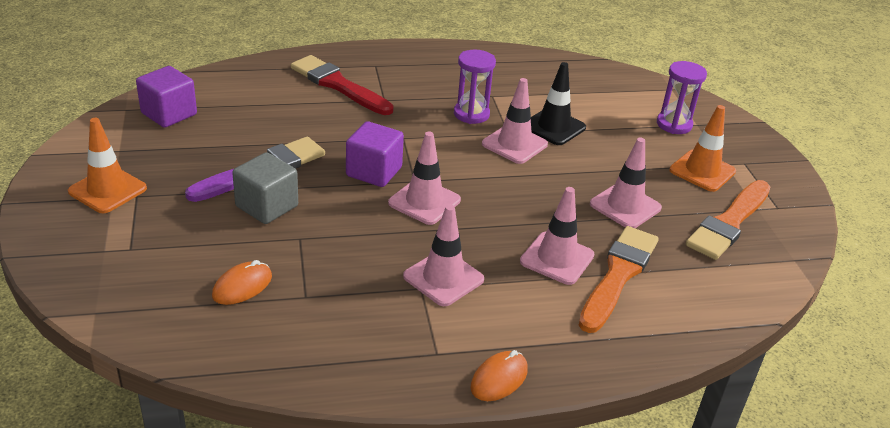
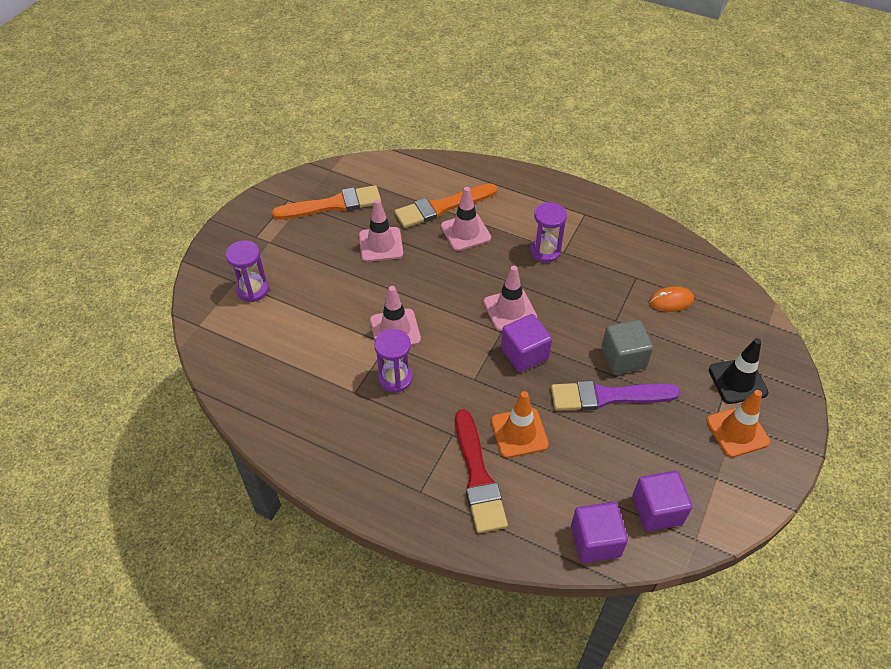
camera: 140 degrees left, 15 degrees up
(213, 83) = (595, 541): none -> purple cube
(443, 278) = (545, 251): pink traffic cone -> purple hourglass
(499, 379) = (563, 189): orange mouse -> none
(554, 127) = (345, 332): black traffic cone -> black traffic cone (737, 381)
(702, 171) = (293, 244): orange traffic cone -> orange traffic cone (519, 433)

